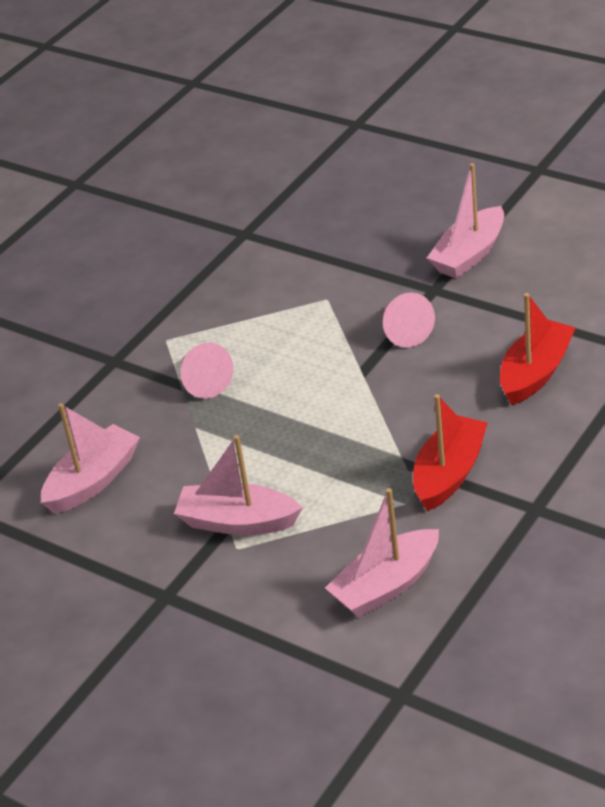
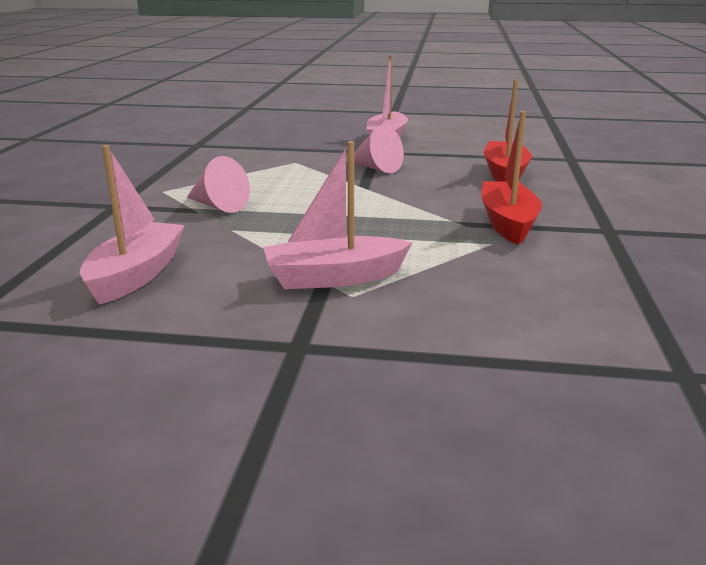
camera: 30 degrees left, 15 degrees down
(386, 586) = (546, 294): pink boat -> none

